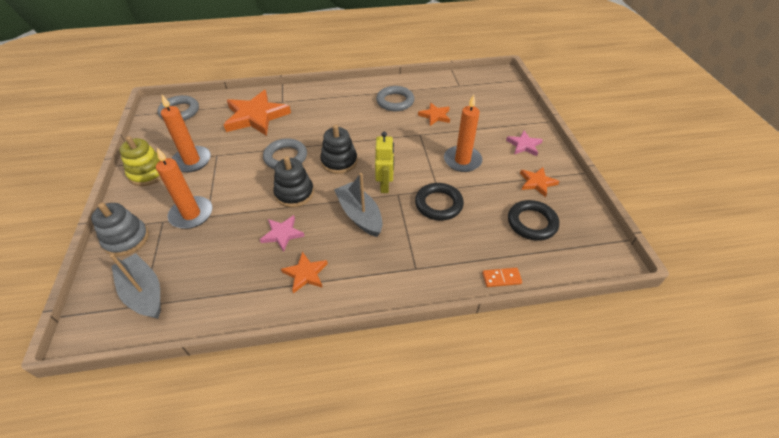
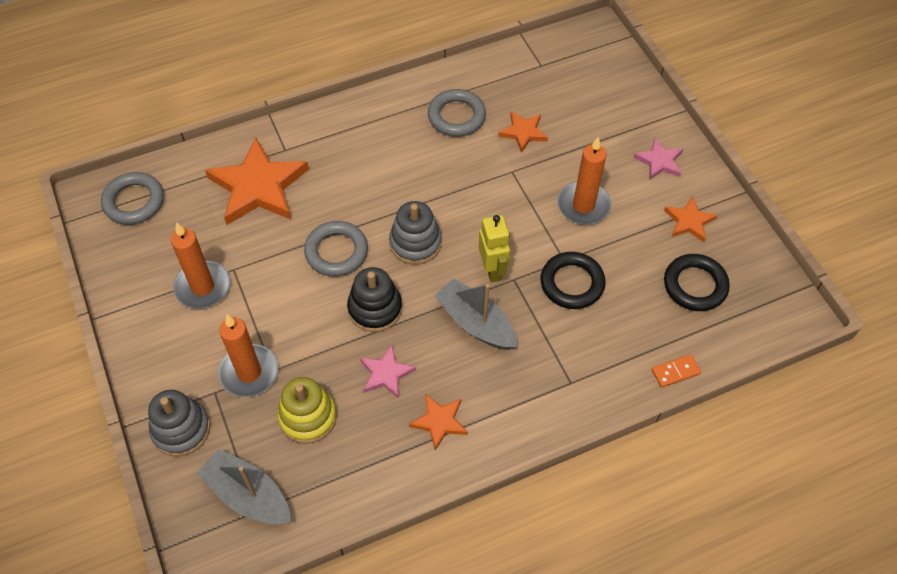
camera: 15 degrees left, 10 degrees up
(148, 173) = (150, 321): yellow stacking toy -> yellow stacking toy (307, 417)
(339, 161) = (415, 243): black stacking toy -> grey stacking toy

